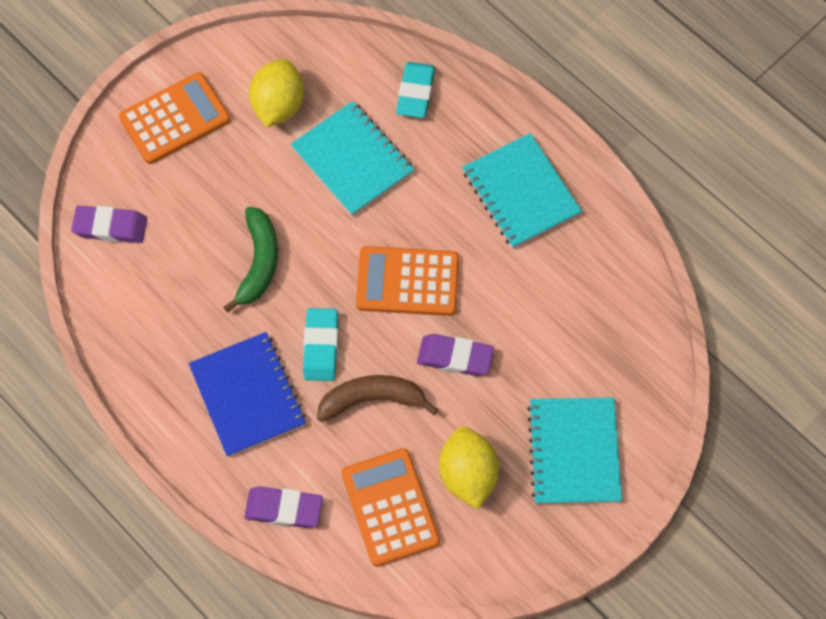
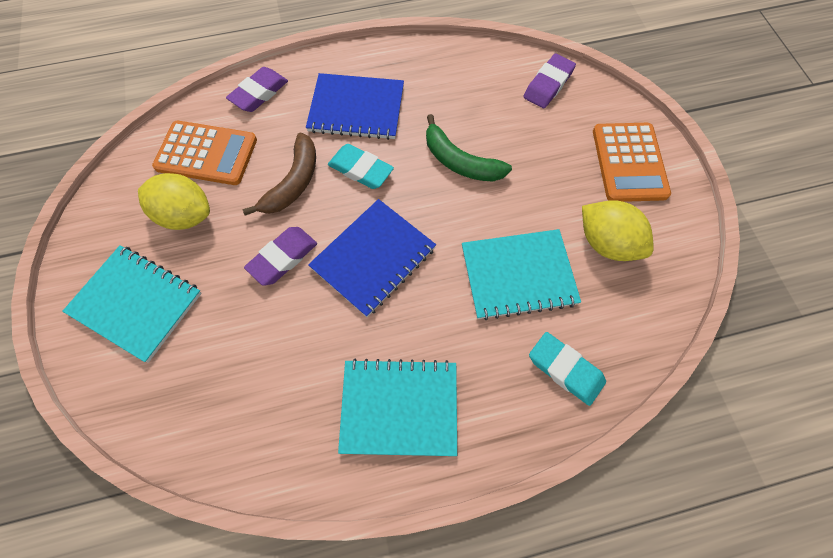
camera: 120 degrees right, 0 degrees up
(407, 282) = (373, 258): orange calculator -> blue notebook

